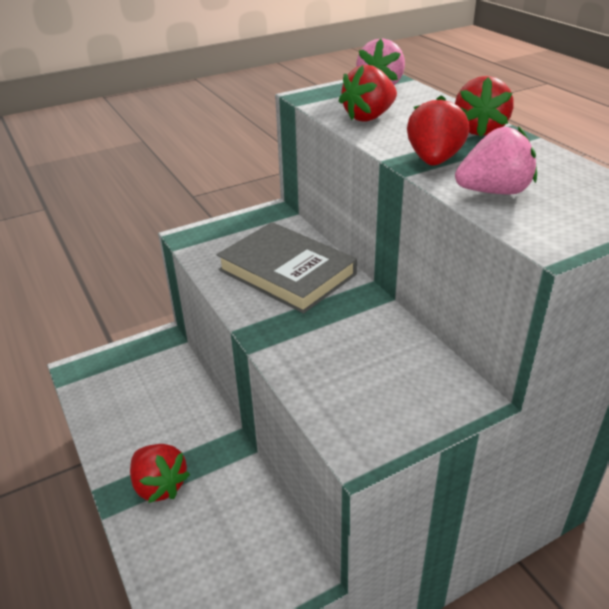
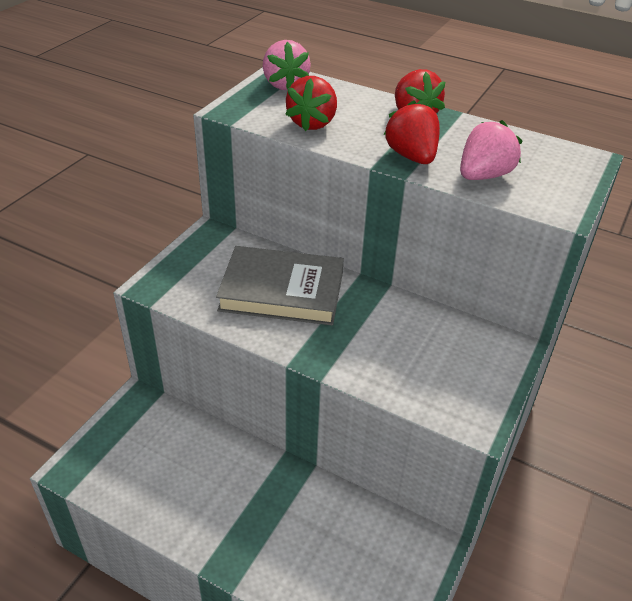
camera: 35 degrees left, 5 degrees up
(159, 485) = (258, 536): red strawberry -> none

